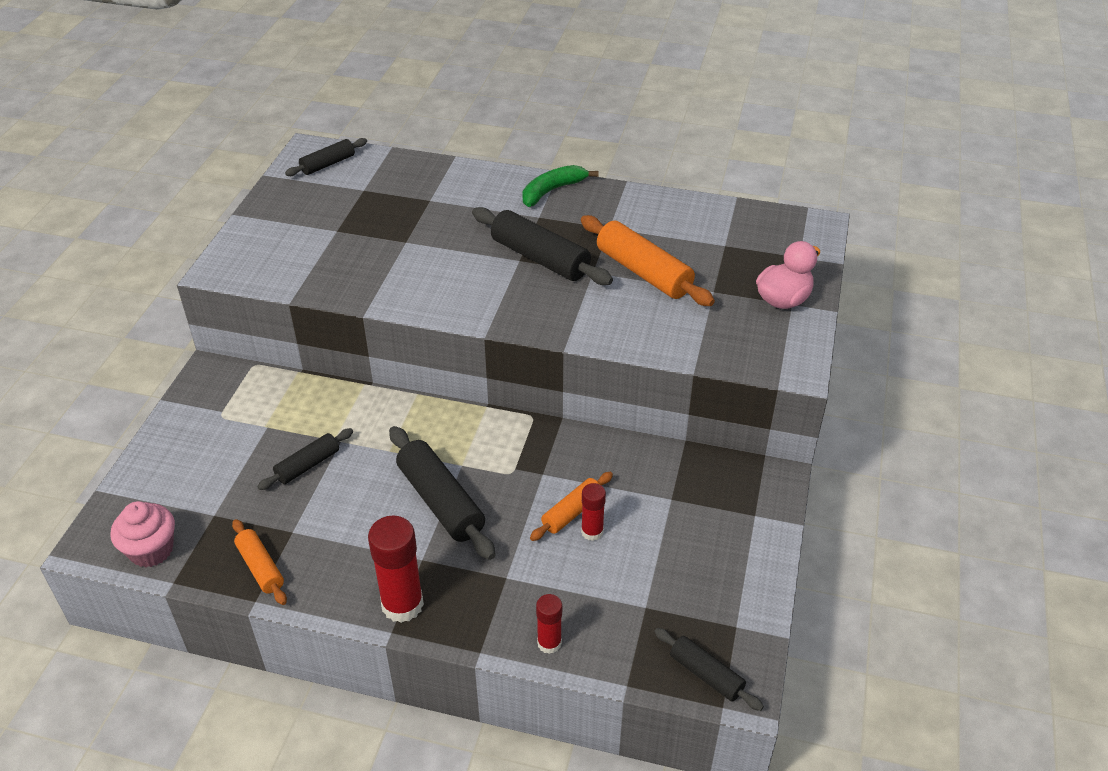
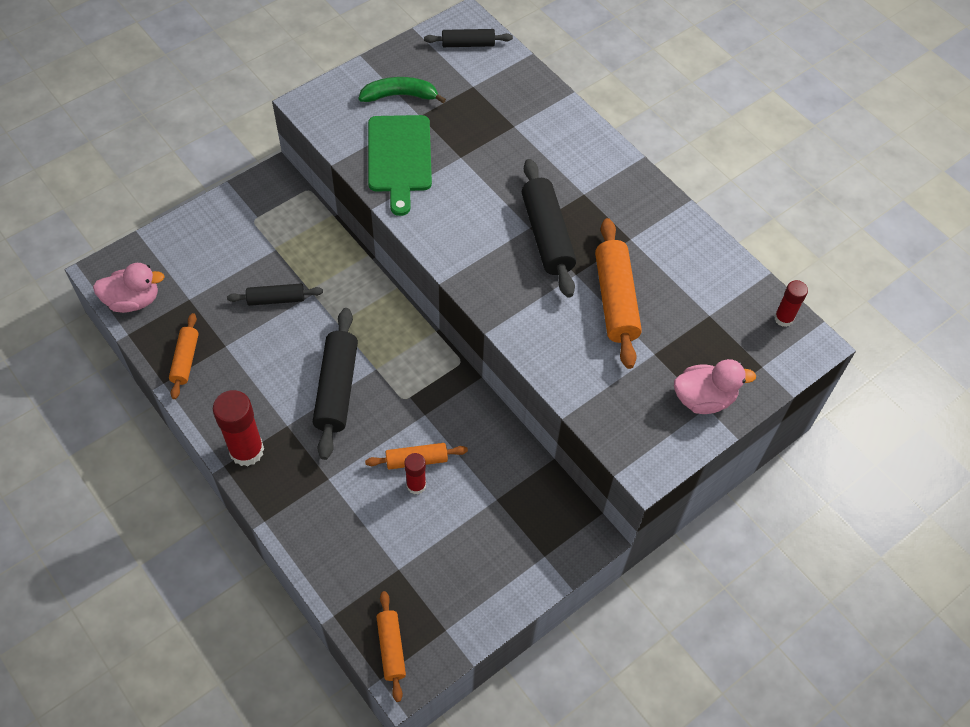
camera: 35 degrees right, 15 degrees up
(151, 550) = (133, 301): pink cupcake -> pink duck
(350, 268) = (399, 158): none -> green cutting board
(549, 643) = (312, 547): red glue stick -> red glue stick (783, 318)
(552, 191) = (619, 173): green banana -> green banana (400, 96)
(706, 674) = (391, 648): black rolling pin -> orange rolling pin

